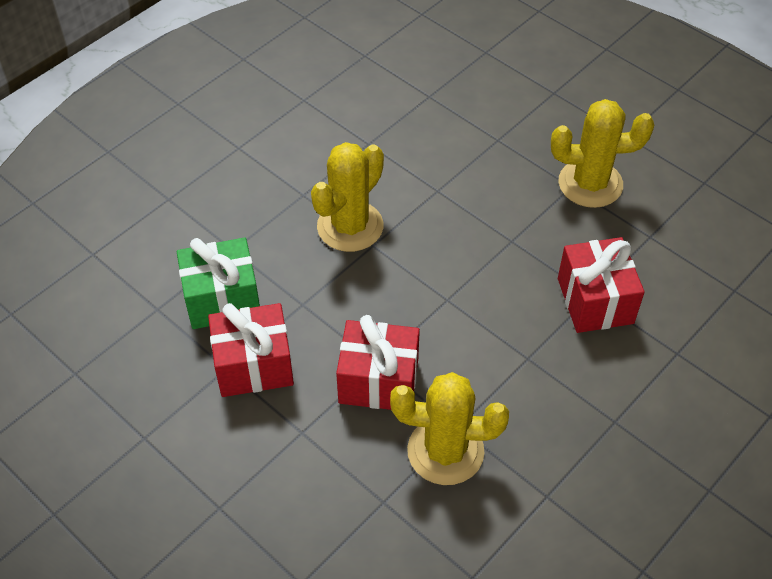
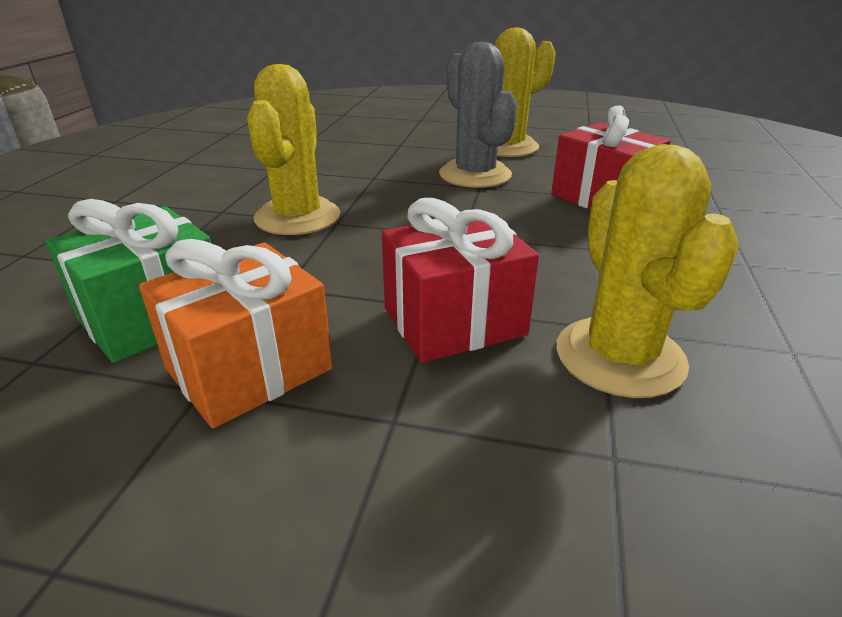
camera: 30 degrees left, 20 degrees down
(254, 365) = (249, 369): red gift -> orange gift
(445, 451) = (619, 357): yellow cactus -> yellow cactus turned 75 degrees counterclockwise
(522, 221) = (475, 175): none -> grey cactus

